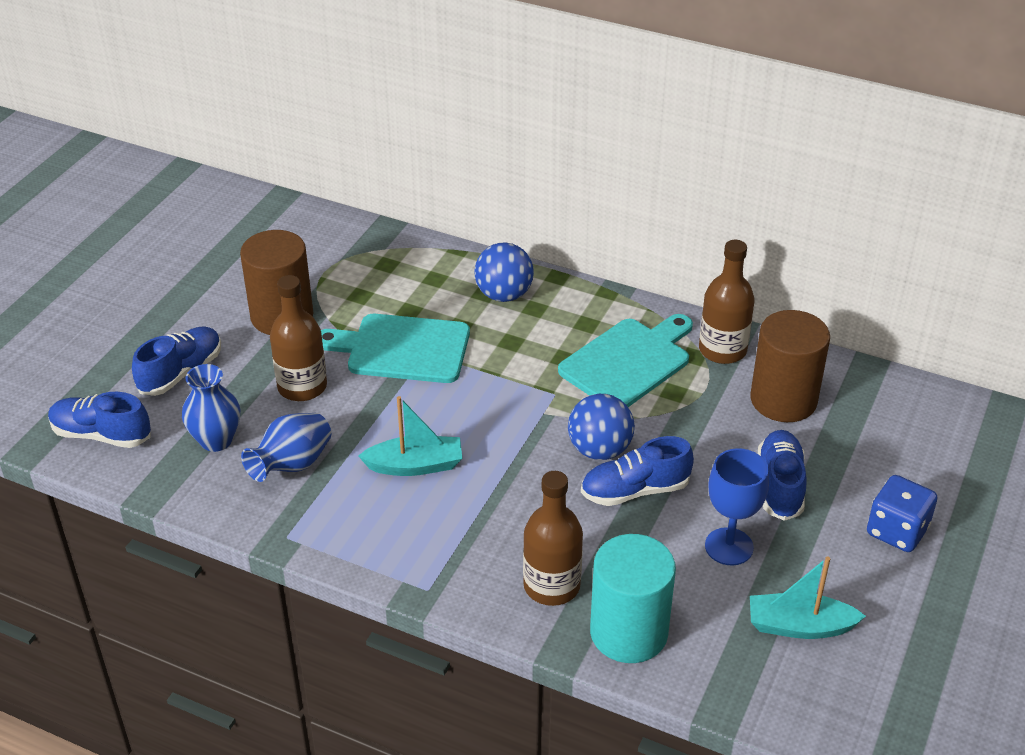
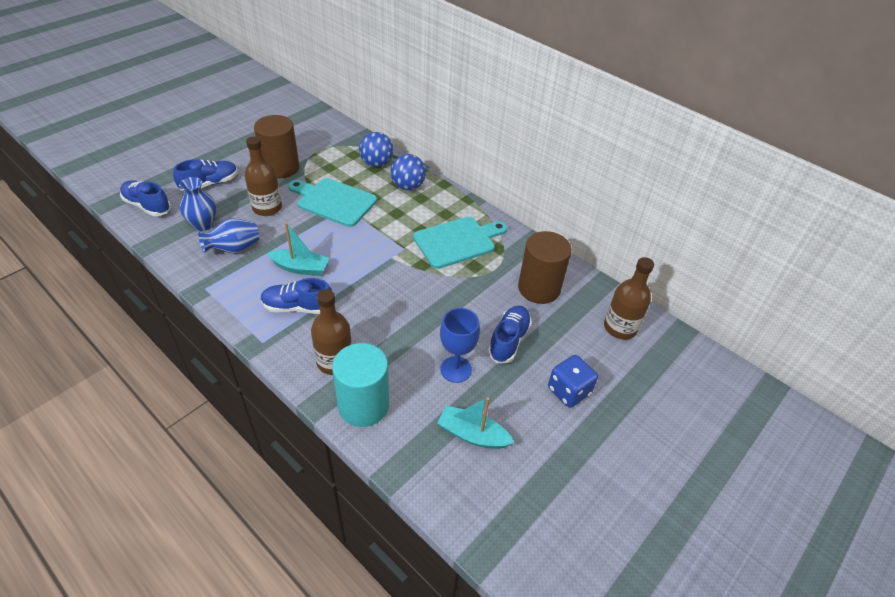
camera: 15 degrees right, 5 degrees up
(599, 450) = (411, 288): blue ball -> blue ball (376, 163)
(635, 490) = (418, 318): blue shoe -> blue shoe (297, 307)
(722, 350) = (517, 249): brown bottle -> brown bottle (620, 328)

